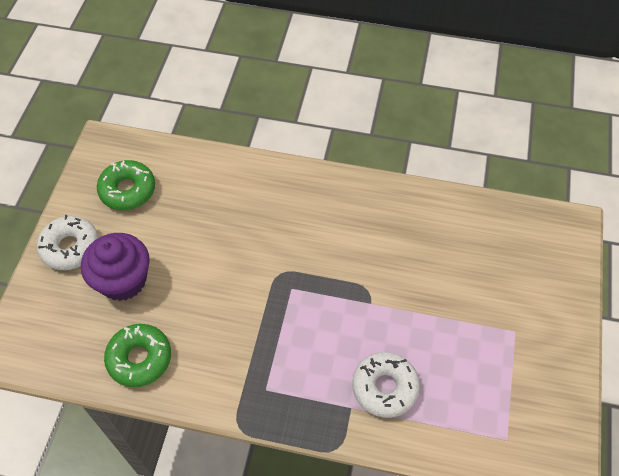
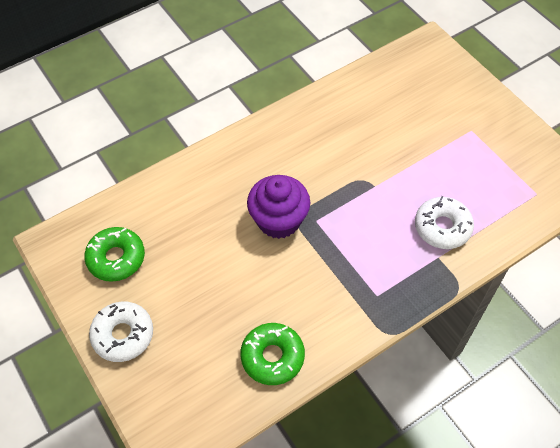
camera: 45 degrees left, 0 degrees up
(123, 280) = (194, 320): purple cupcake -> purple cupcake (279, 220)

